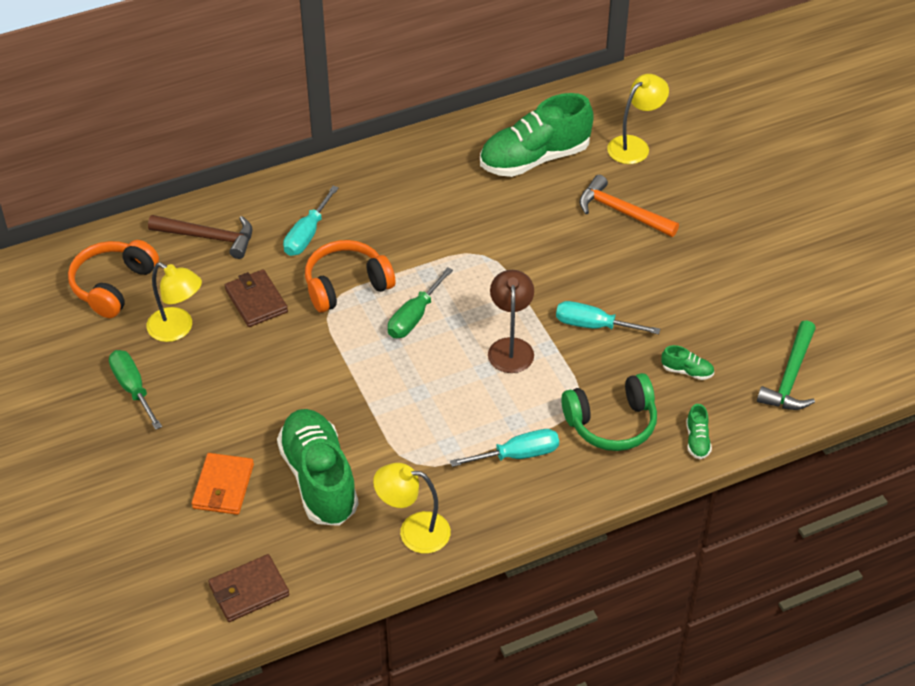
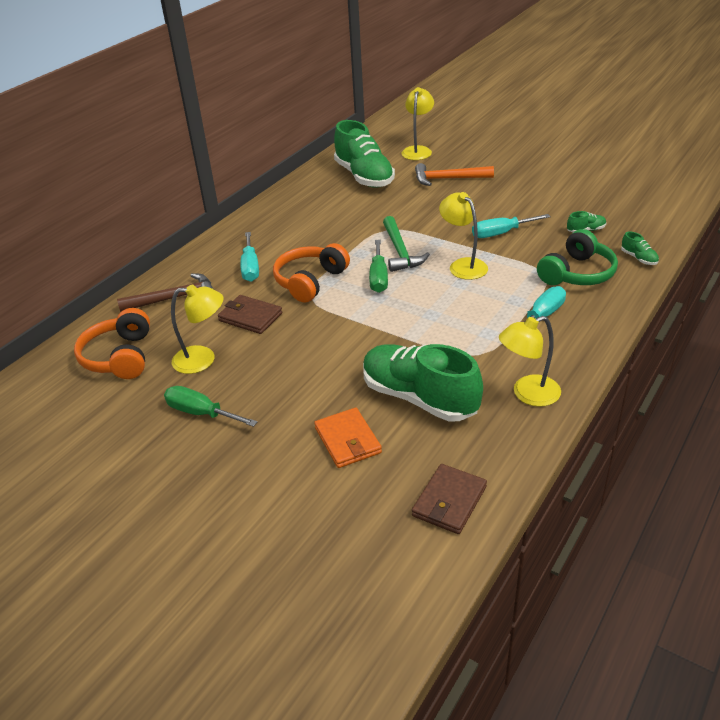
camera: 30 degrees left, 10 degrees down
(510, 347) = (463, 265): brown lamp -> yellow lamp
(534, 158) = (364, 176): green shoe -> green shoe turned 60 degrees counterclockwise
(790, 377) = (646, 208): green hammer -> green hammer (400, 251)

